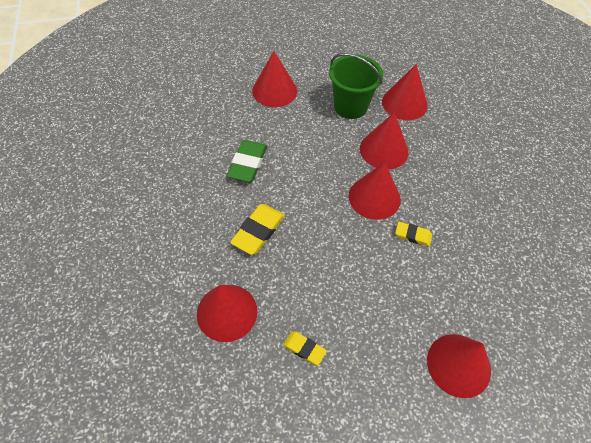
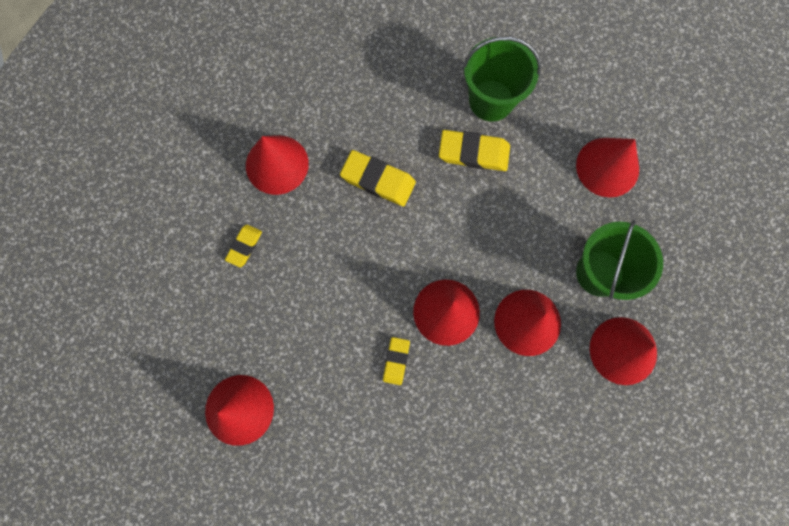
camera: 85 degrees right, 20 degrees up
(206, 147) = (491, 100): none -> green bucket
(248, 163) = (473, 153): green eraser -> yellow eraser

